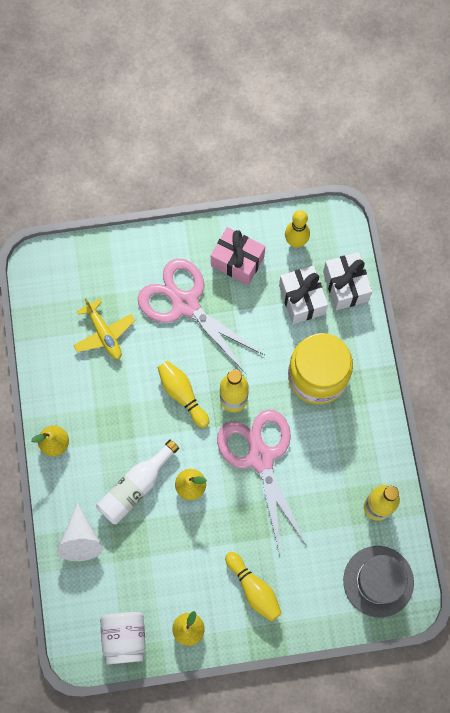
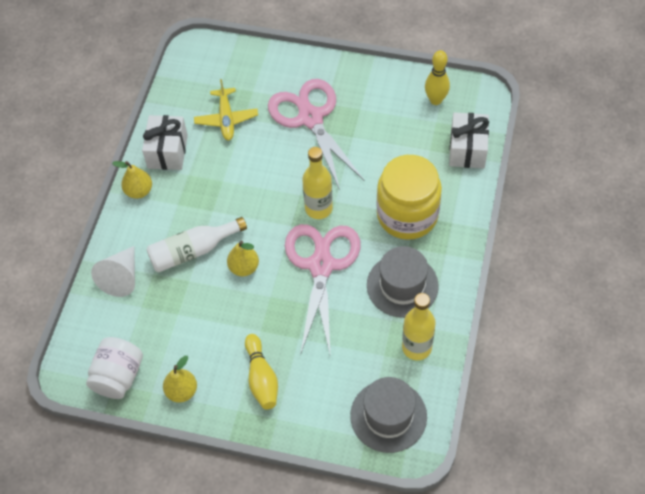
camera: 25 degrees right, 15 degrees down
(182, 394) = (273, 189): yellow bowling pin -> none
(237, 261) = (374, 99): pink gift -> none
(302, 299) = (420, 147): white gift -> white gift (167, 151)
(341, 450) = (402, 285): none -> grey hat

